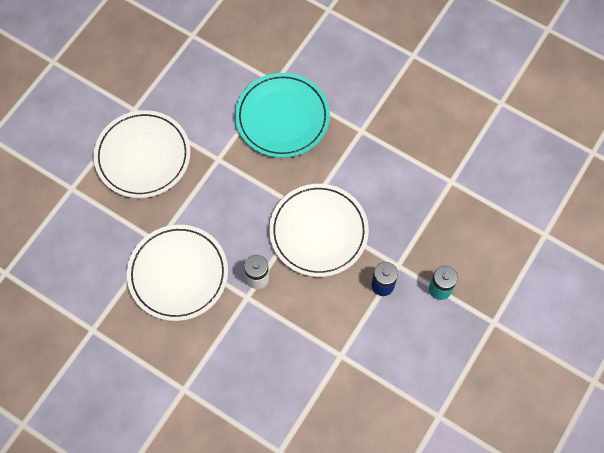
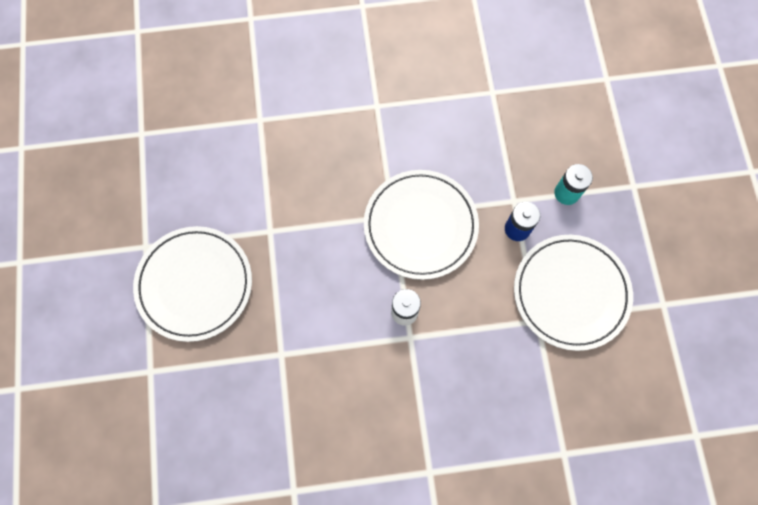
camera: 40 degrees left, 5 degrees up
(178, 274) = (328, 369): white plate -> white plate (571, 293)
(282, 117) = (295, 147): turquoise plate -> none

